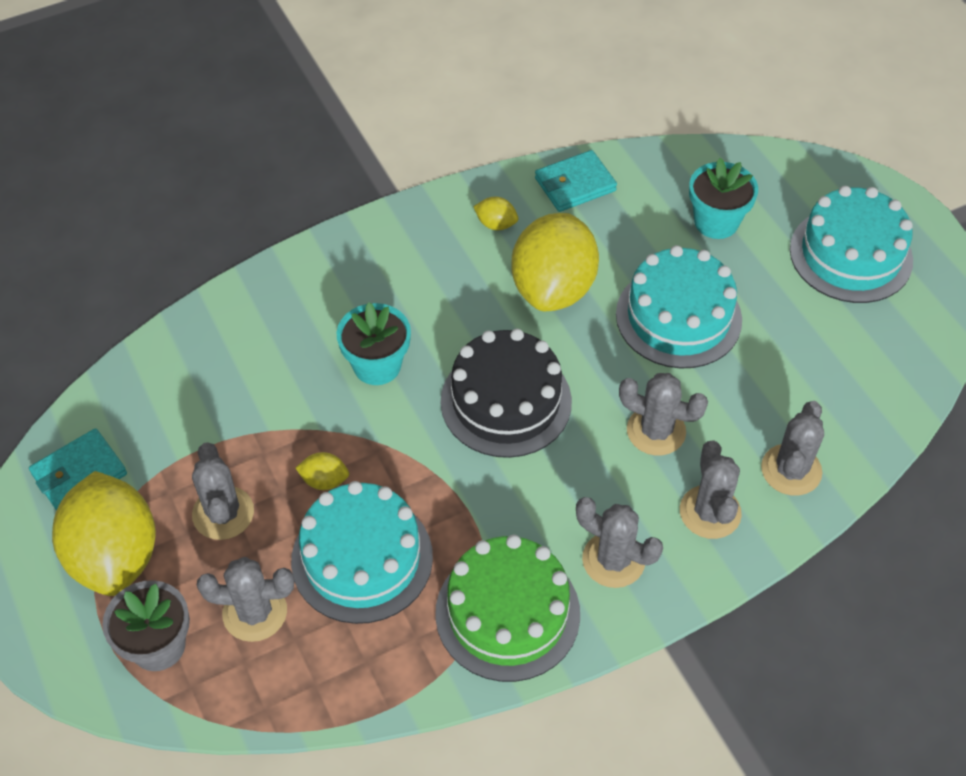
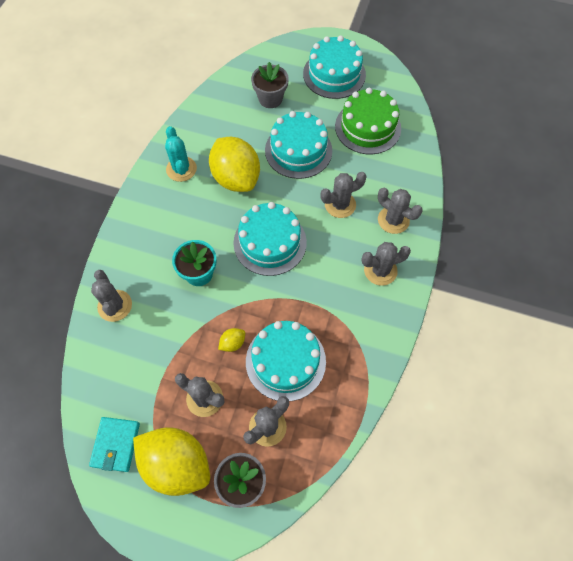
camera: 45 degrees left, 10 degrees up
(496, 224) = (181, 169): yellow lemon -> turquoise cactus
(506, 401) = (270, 242): black cake -> turquoise cake
(507, 613) = (366, 329): green cake -> green cake (368, 127)
(575, 184) = (196, 126): turquoise wallet -> none
(716, 222) = (270, 99): turquoise flower pot -> grey flower pot
(791, 470) = (403, 178): grey cactus -> grey cactus (115, 306)

